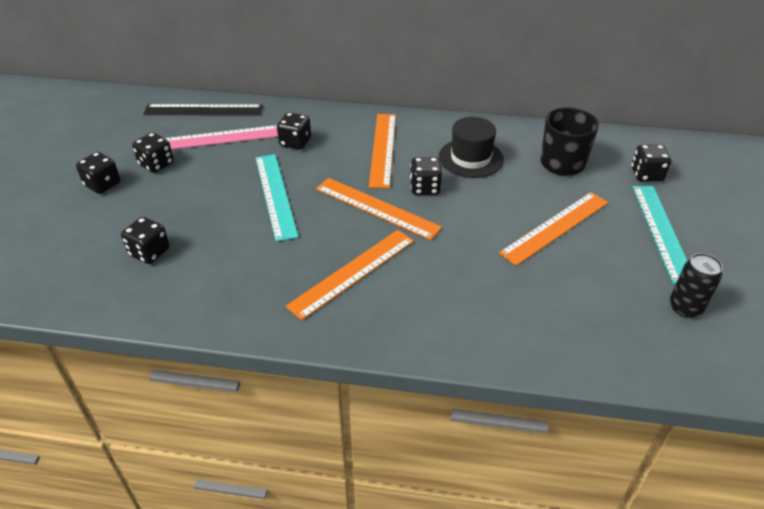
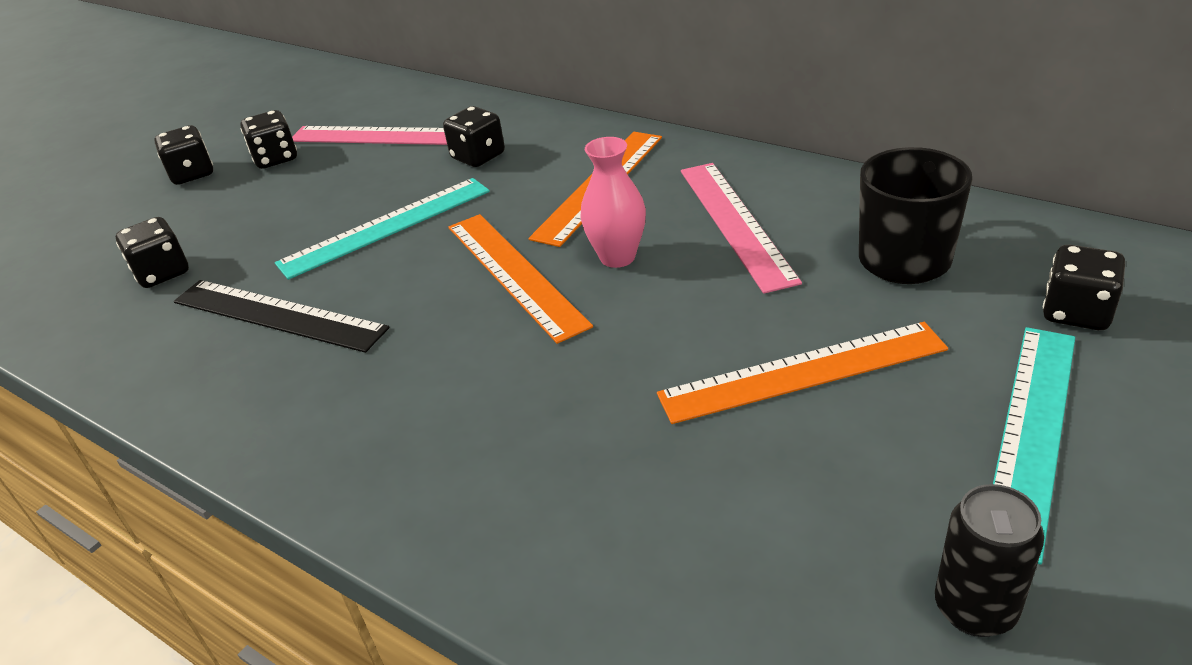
camera: 30 degrees right, 5 degrees down
(203, 110) = (395, 97): black ruler -> black ruler (277, 315)
(275, 195) = (386, 227): turquoise ruler -> turquoise ruler turned 45 degrees clockwise
(352, 272) = (393, 367): orange ruler -> none
(425, 188) = (617, 257): black dice -> pink vase
(470, 158) = (735, 223): black hat -> pink ruler

